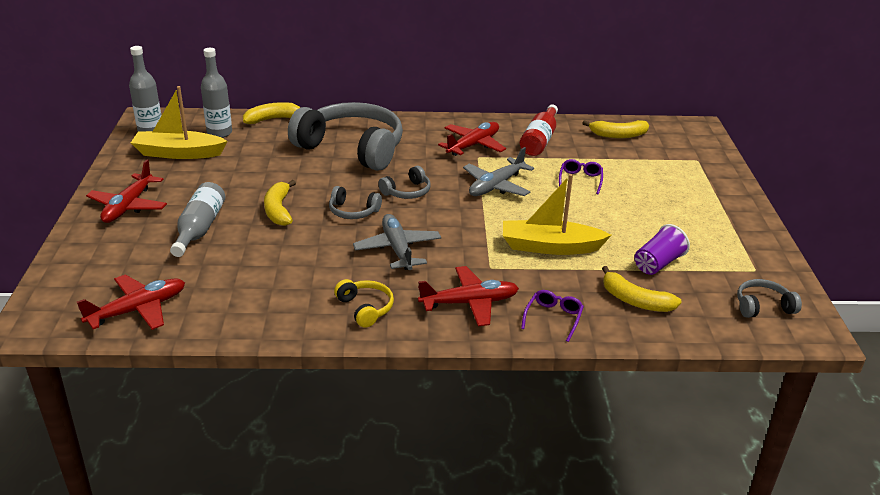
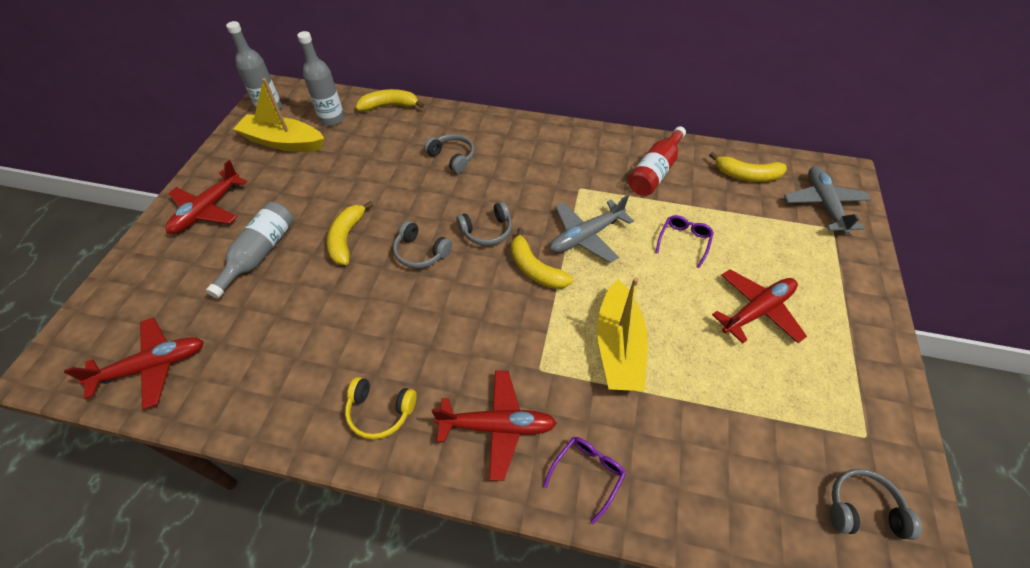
camera: 15 degrees right, 20 degrees up
(352, 148) = (452, 157): grey headphones -> grey headphones, size x0.43
(365, 308) = (380, 412): yellow headphones -> yellow headphones turned 120 degrees clockwise
(397, 249) = (447, 320): grey plane -> grey plane (823, 204)
(473, 145) = (580, 170): red plane -> red plane (757, 311)
(550, 247) = (618, 347): yellow boat -> yellow boat turned 105 degrees counterclockwise
(635, 300) = (696, 463): yellow banana -> yellow banana (535, 269)
(658, 263) = (742, 400): purple cup -> none

